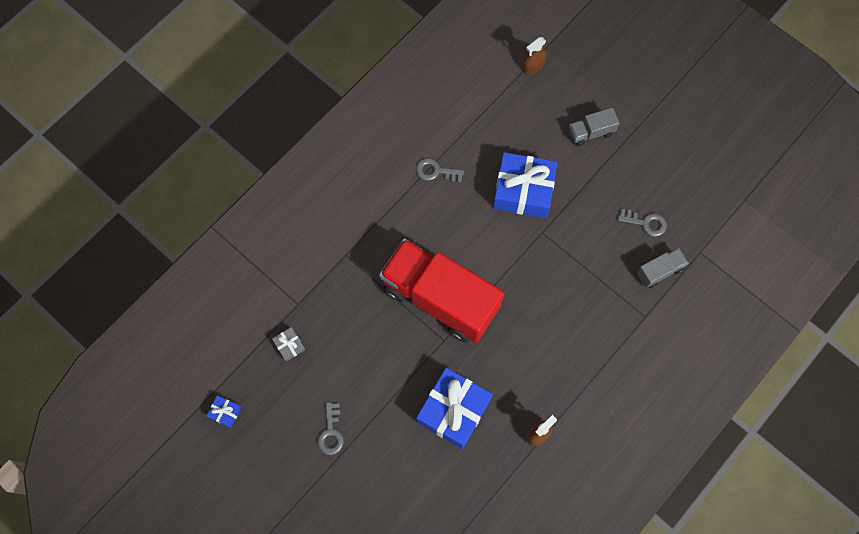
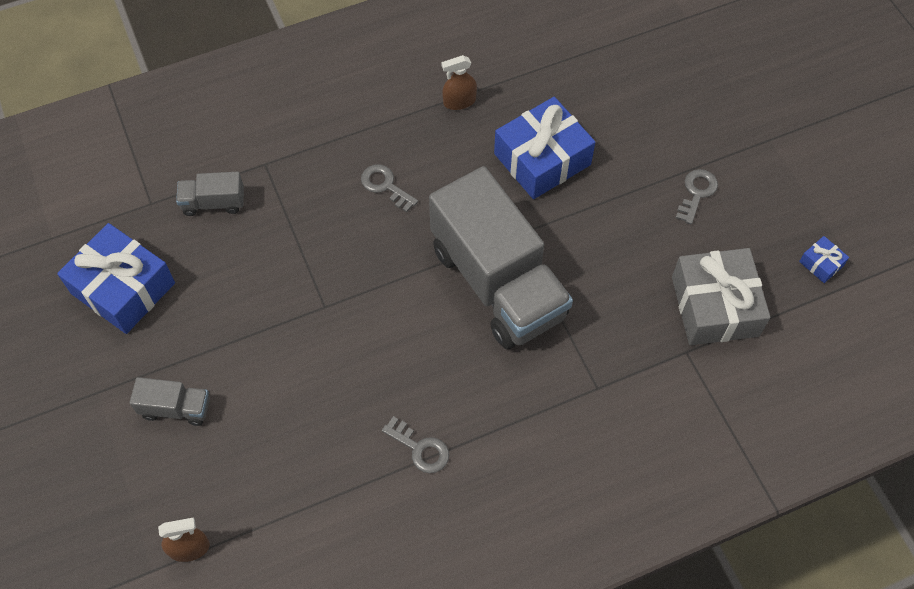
camera: 155 degrees left, 10 degrees down
(289, 345) = (714, 306): grey gift -> grey gift, size x2.33
(440, 298) = (497, 282): red truck -> grey truck
(523, 191) = (316, 369): blue gift -> blue gift (123, 288)
(645, 223) = (189, 262): grey key -> grey key (385, 186)

